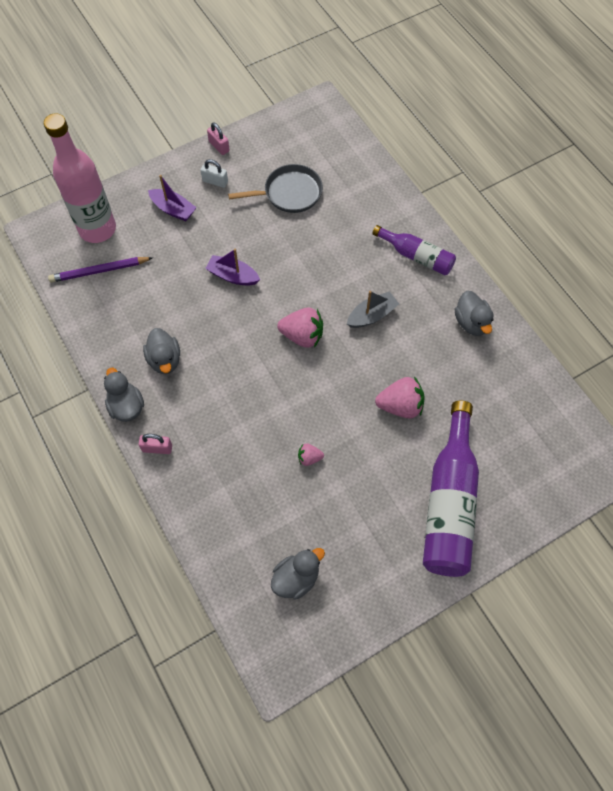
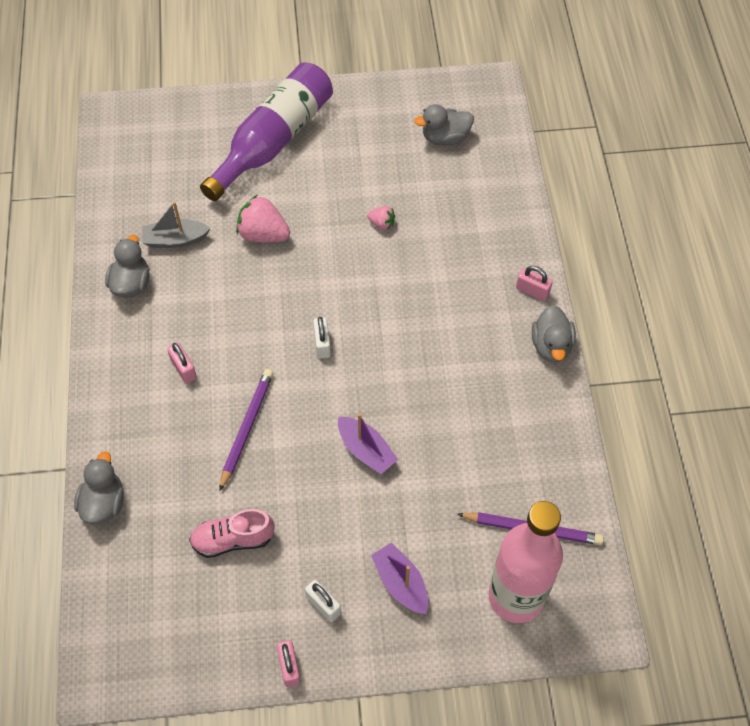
camera: 155 degrees left, 5 degrees down
(165, 360) = (490, 380): grey duck -> grey duck (104, 503)
(290, 193) = (232, 540): grey pan -> pink shoe
(302, 336) = (322, 344): pink strawberry -> white padlock
(321, 258) = (246, 428): none -> purple pencil
(372, 315) = (232, 335): grey boat -> grey boat (175, 240)
(389, 278) = (184, 369): none -> pink padlock
(416, 256) = (134, 383): purple bottle -> none

